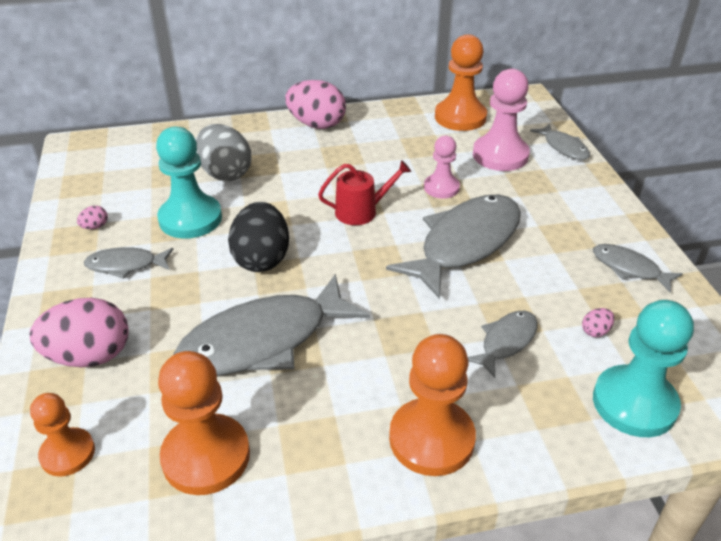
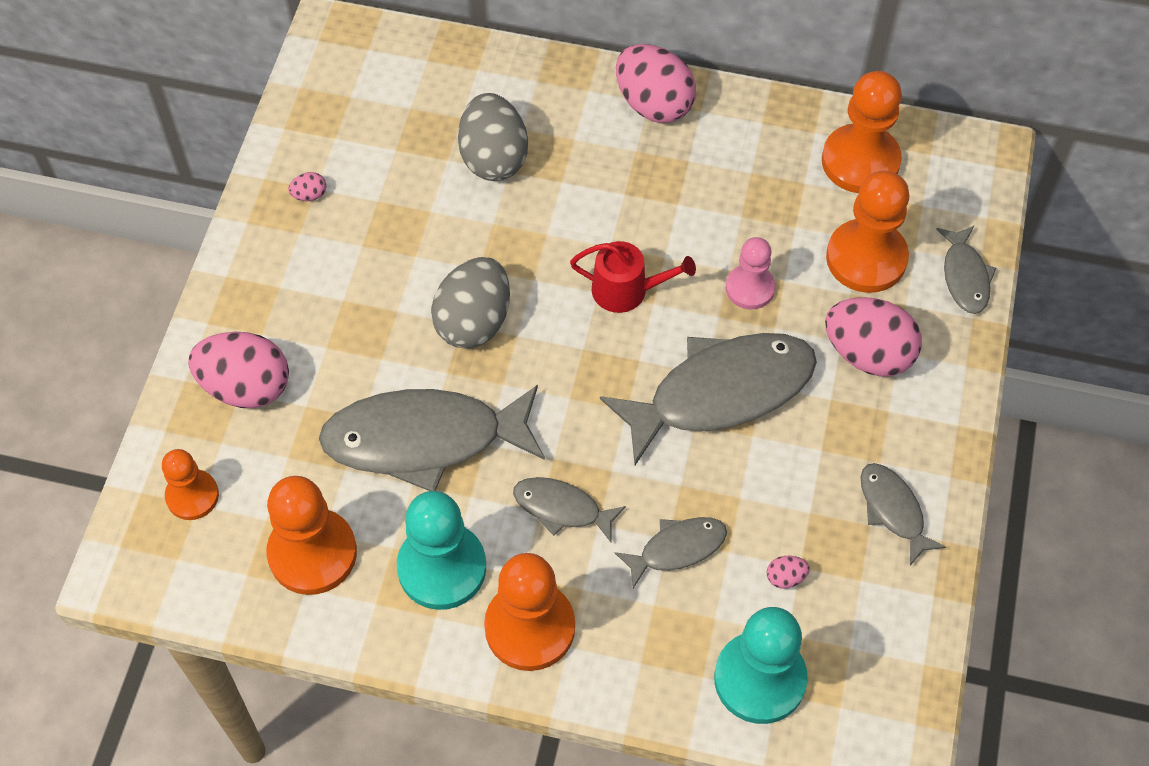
camera: 25 degrees right, 20 degrees up
(126, 265) = (323, 271): grey fish -> grey fish (562, 508)
(190, 219) = (420, 224): turquoise pawn -> turquoise pawn (442, 568)
(261, 259) = (473, 321): black egg -> grey egg
(500, 155) = (866, 258): pink pawn -> orange pawn
(541, 197) = (868, 354): none -> pink egg

